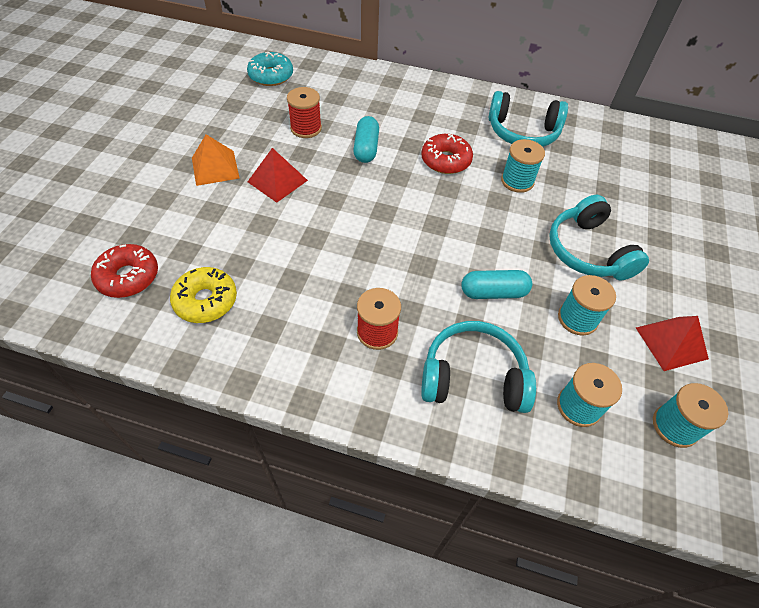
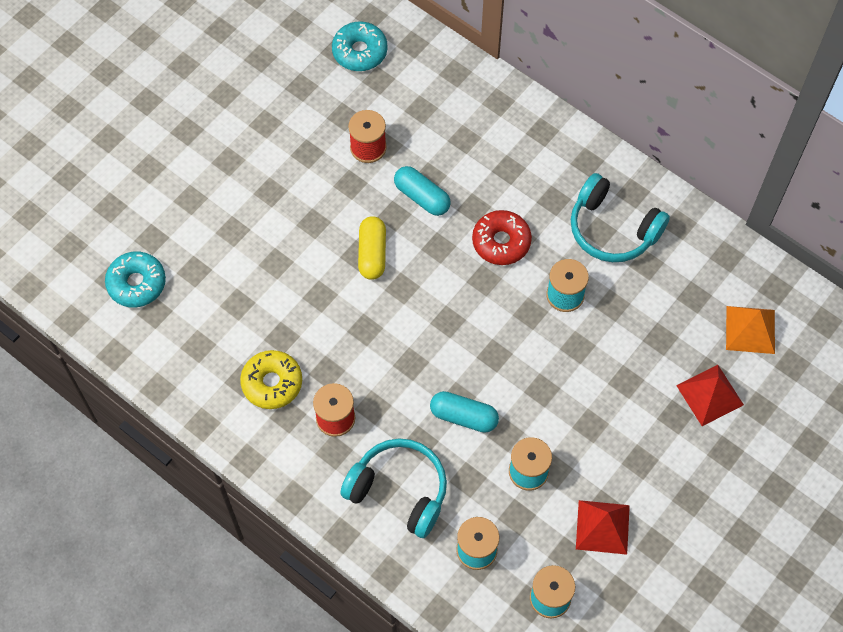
camera: 25 degrees right, 10 degrees up
(128, 277) = (137, 283): red donut -> turquoise donut
(206, 300) = (197, 333): yellow donut -> yellow donut (272, 383)
(215, 167) = (253, 175): orange pyramid -> orange pyramid (750, 329)
(277, 181) = (310, 213): red pyramid -> red pyramid (709, 395)
(345, 195) = (372, 253): none -> yellow capsule
(366, 148) = (422, 197): turquoise capsule -> turquoise capsule turned 75 degrees counterclockwise
(588, 251) = (587, 405): turquoise headphones -> none

